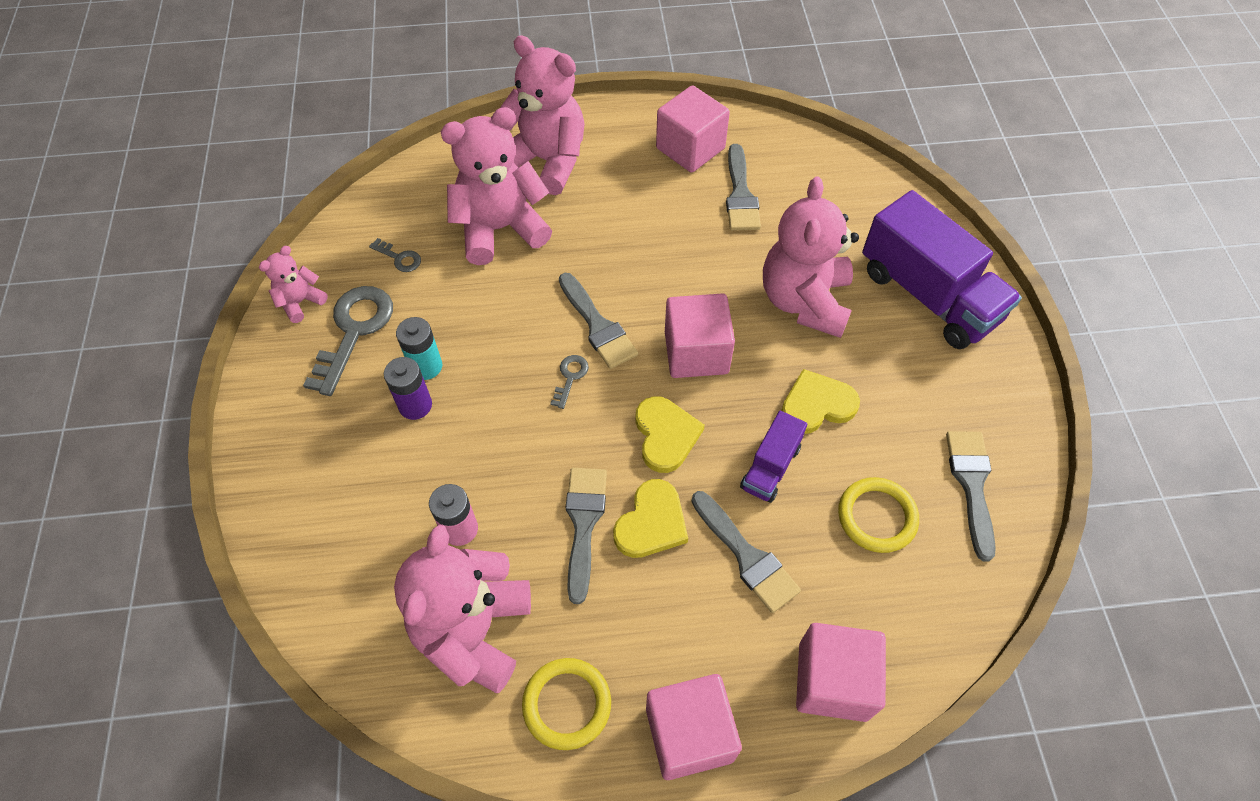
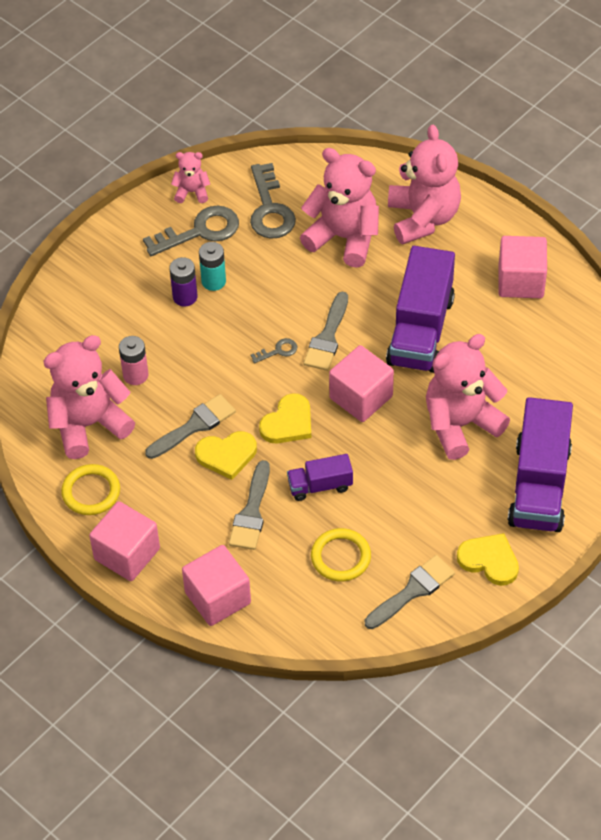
camera: 50 degrees right, 5 degrees down
(399, 258) = (270, 209): grey key -> grey key, size x2.14
(667, 252) = (420, 330): none -> purple truck
(740, 195) = (511, 334): grey brush -> none
(816, 405) = (388, 480): yellow heart -> yellow heart (489, 560)

